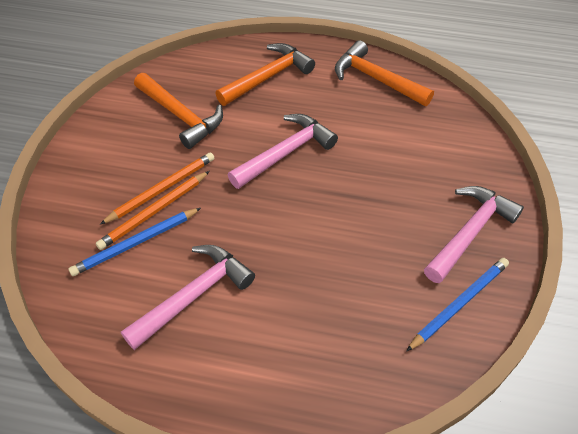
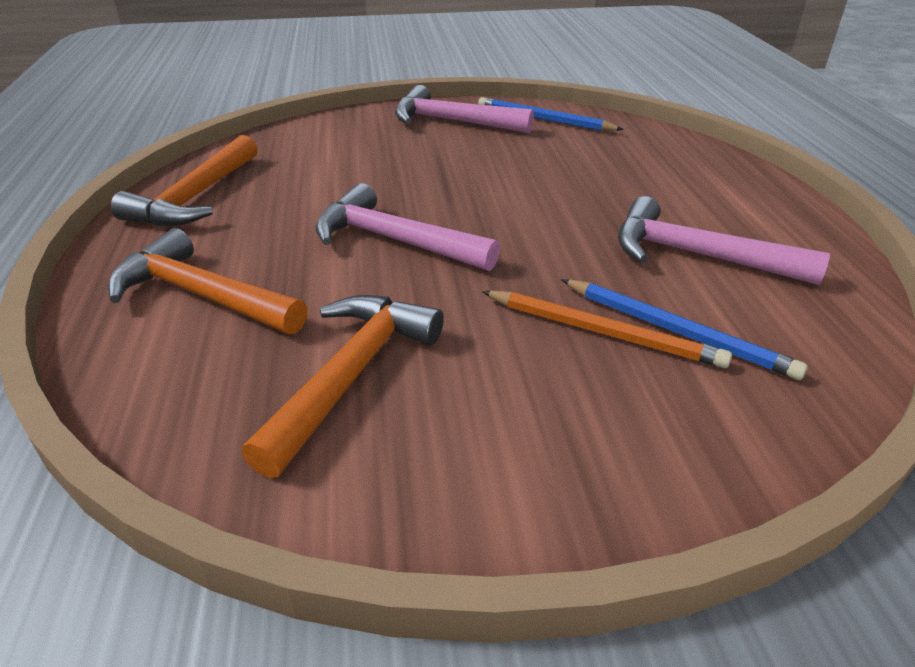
camera: 110 degrees left, 15 degrees down
(162, 189) = (550, 339): orange pencil -> none

